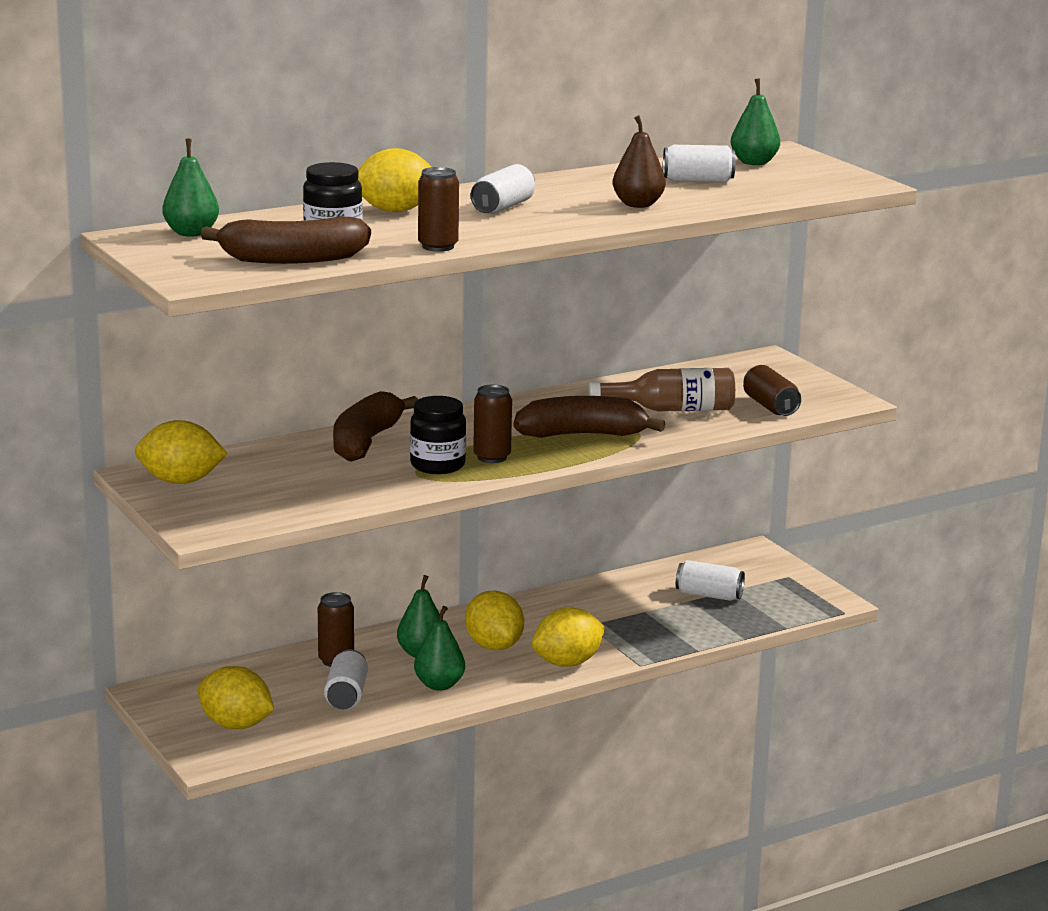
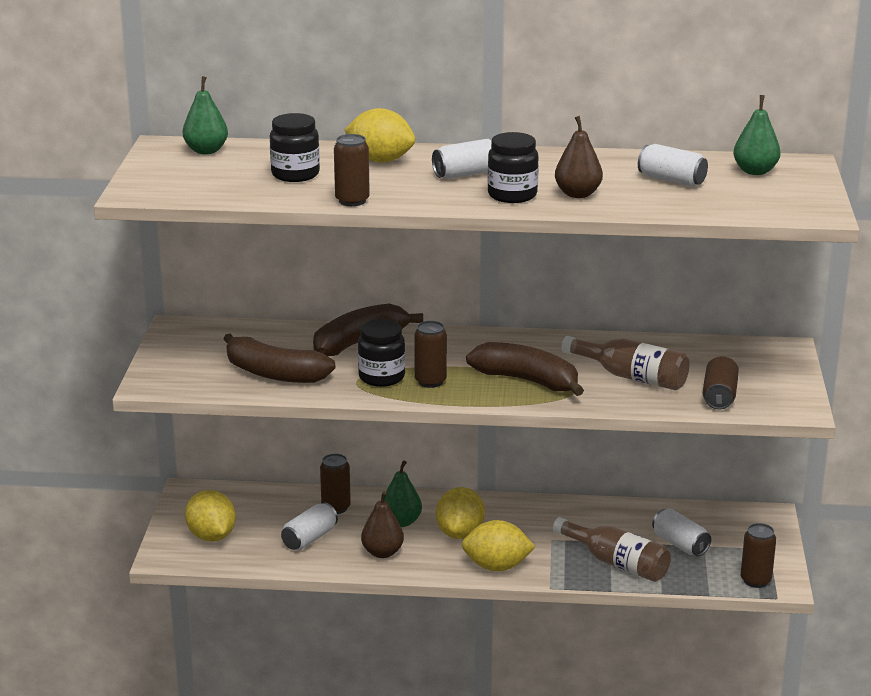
camera: 35 degrees right, 5 degrees up
(180, 481) = (192, 340): yellow lemon -> none
(292, 259) = (231, 189): brown banana -> brown banana (274, 374)
(439, 685) = (382, 552): green pear -> brown pear
(580, 215) = (512, 195): none -> black jar
(673, 627) = (616, 563): none -> brown bottle
(809, 604) = (755, 580): none -> brown can

